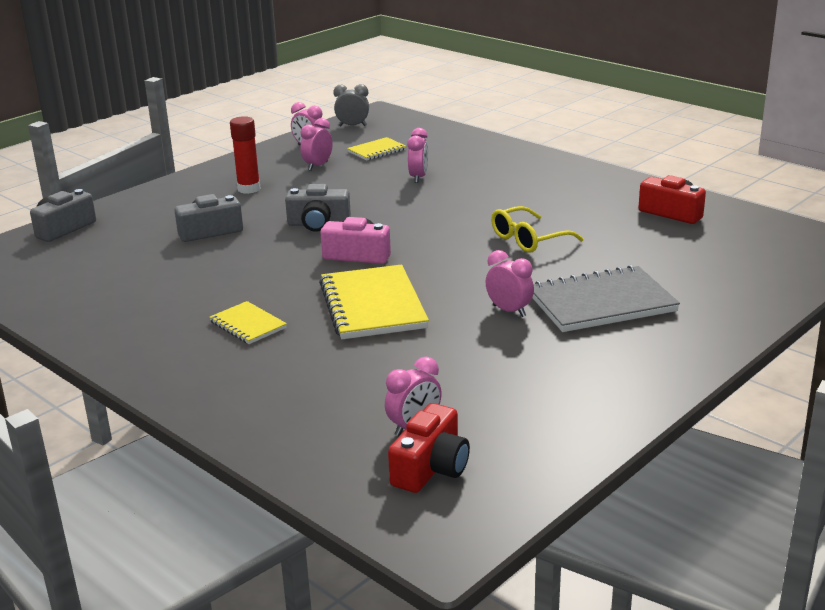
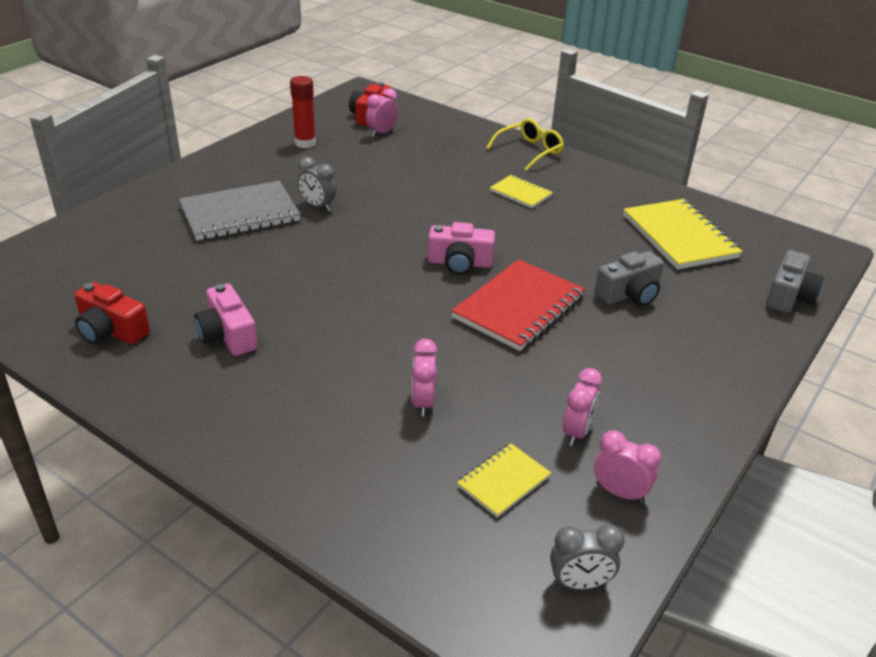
camera: 170 degrees right, 10 degrees up
(249, 189) = (639, 372): red glue stick -> red glue stick (305, 143)
(318, 224) = (518, 307): grey camera -> red notebook
(373, 305) = (429, 210): yellow notebook -> yellow notebook (679, 237)
(509, 311) = (318, 206): pink clock -> grey clock
(528, 239) = (289, 286): yellow glasses -> yellow glasses (529, 151)
(572, 210) = (228, 335): none -> pink camera

